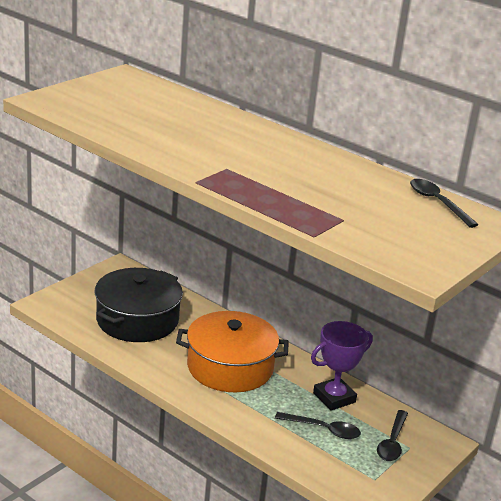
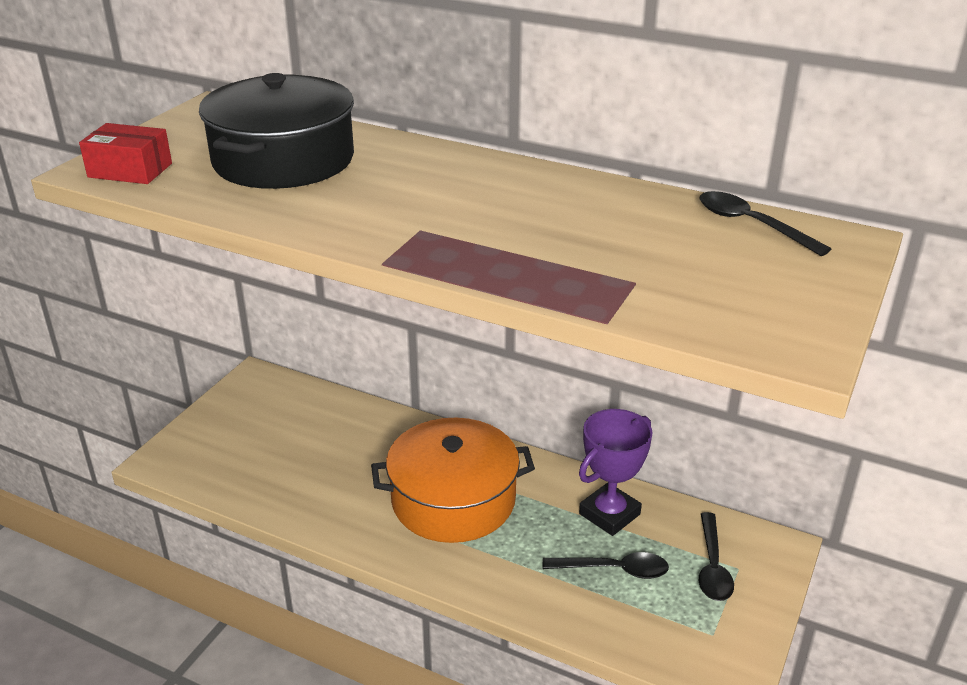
camera: 10 degrees left, 5 degrees up
(63, 104) = (130, 170): none -> red box
(137, 320) = (302, 455): black pot -> black pot (283, 160)

